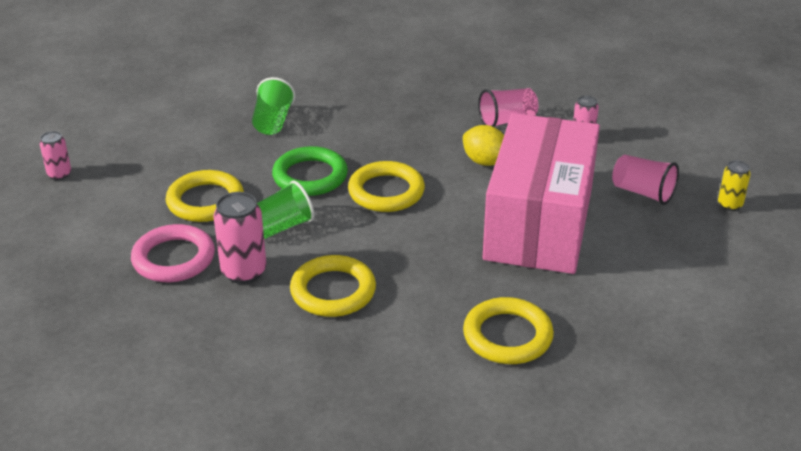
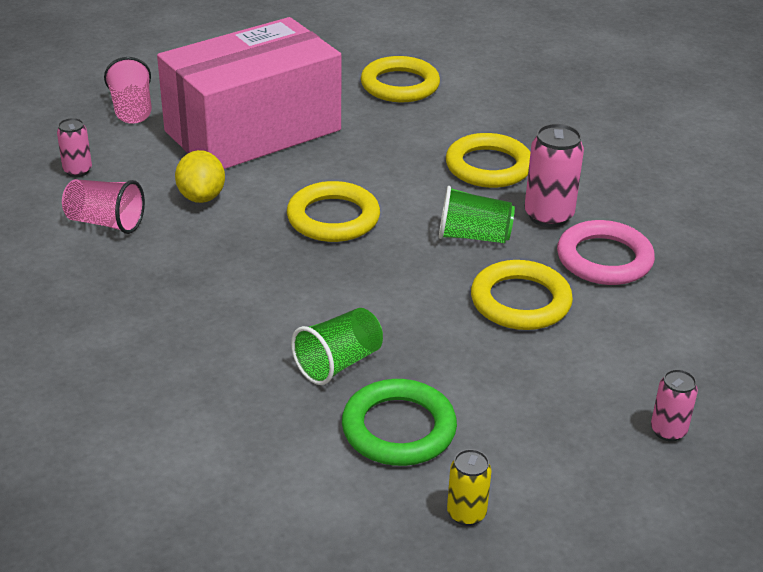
camera: 140 degrees left, 0 degrees up
(310, 176) = (383, 271): green ring -> green ring (398, 428)
(730, 205) = (93, 73): yellow can -> yellow can (466, 513)

